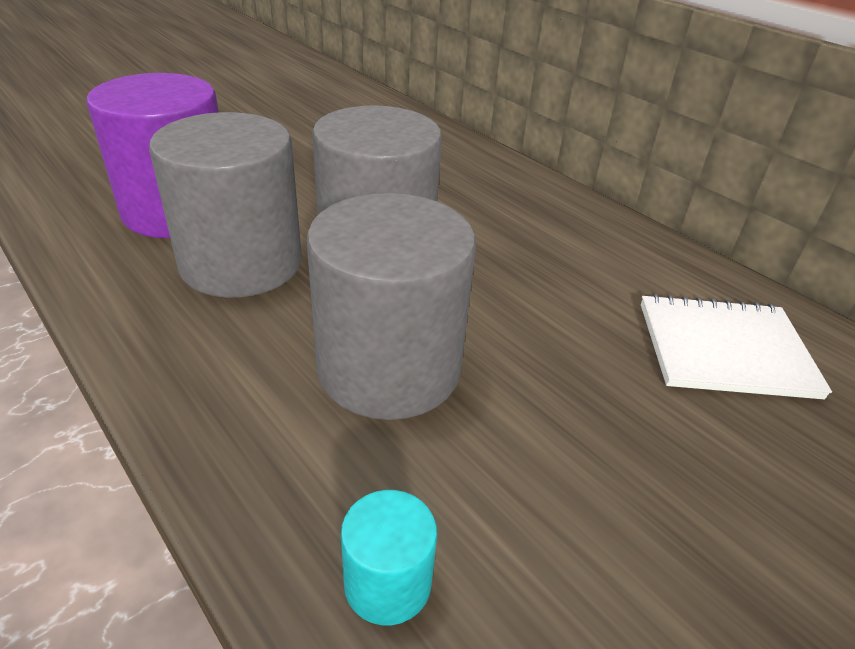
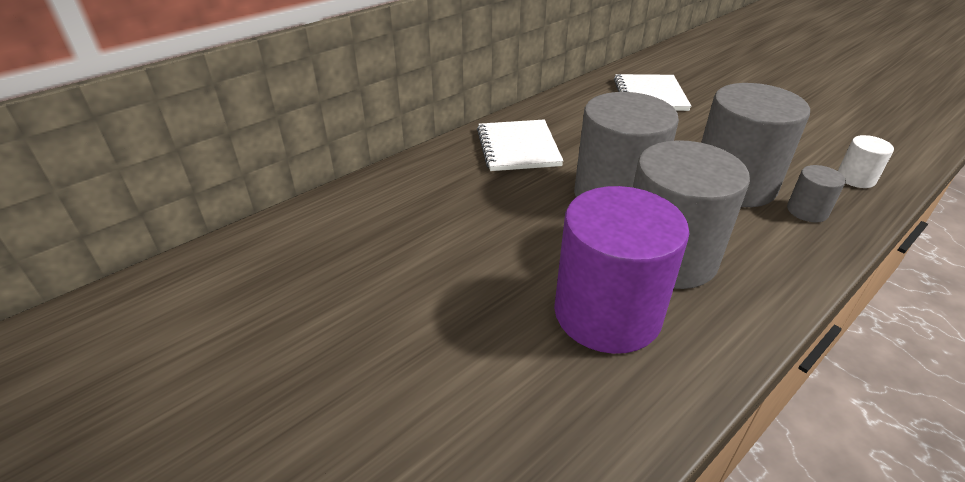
camera: 90 degrees left, 0 degrees up
(291, 436) = (807, 211): none -> grey cylinder
(387, 583) = (855, 178): turquoise cylinder -> white cylinder
(499, 198) = (518, 147): none -> white notebook

